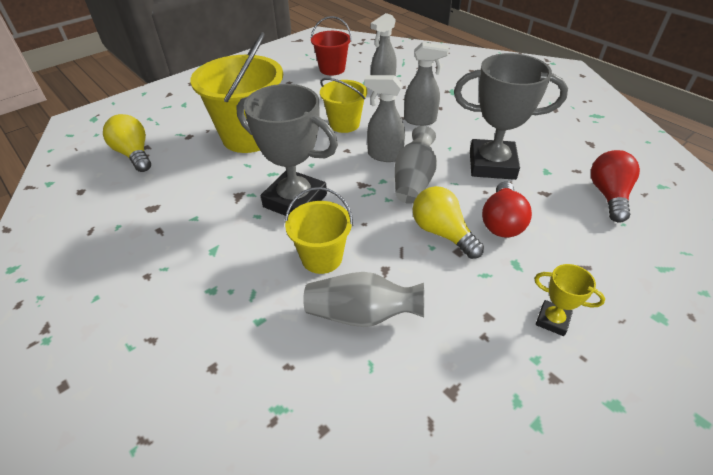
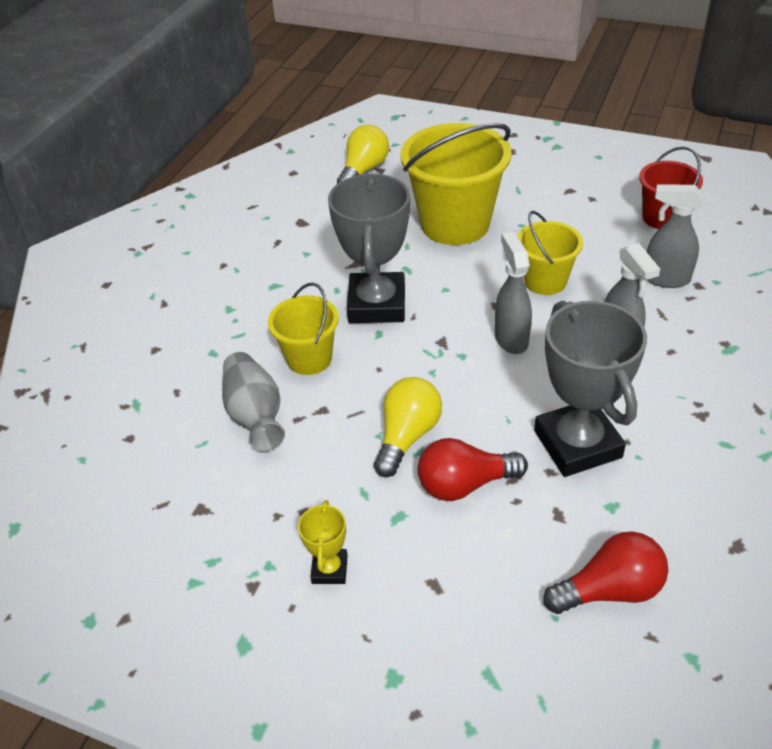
camera: 65 degrees right, 0 degrees up
(414, 181) = (482, 381): grey vase -> none

